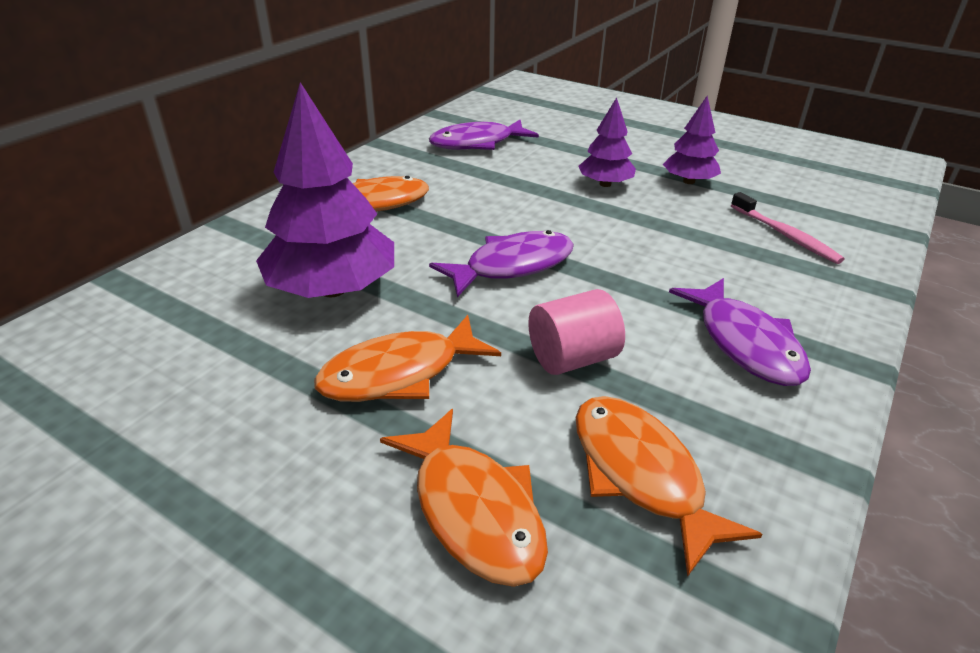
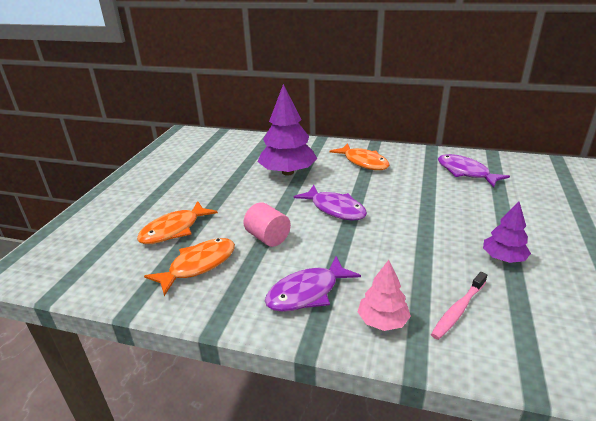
camera: 75 degrees right, 5 degrees down
(399, 373) = (240, 199): orange fish -> none
(605, 184) = (459, 223): purple tree -> none
(808, 291) = (382, 321): none -> pink tree

